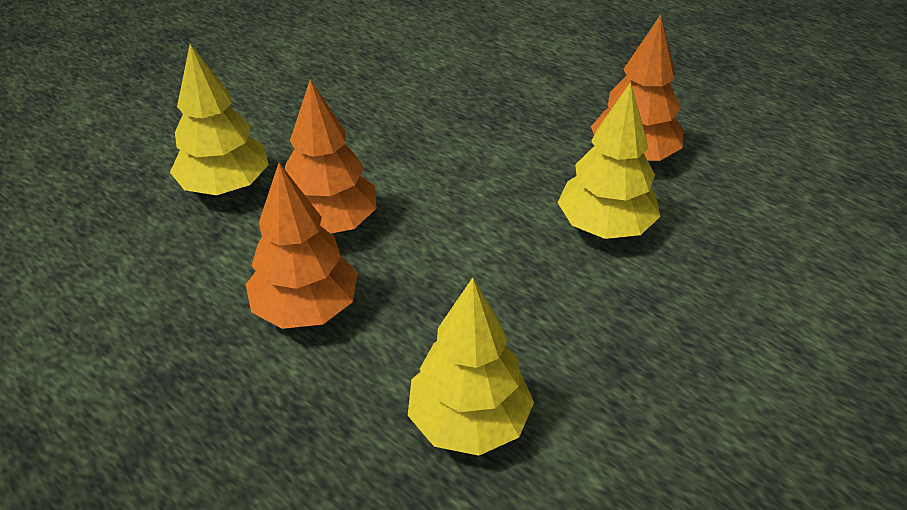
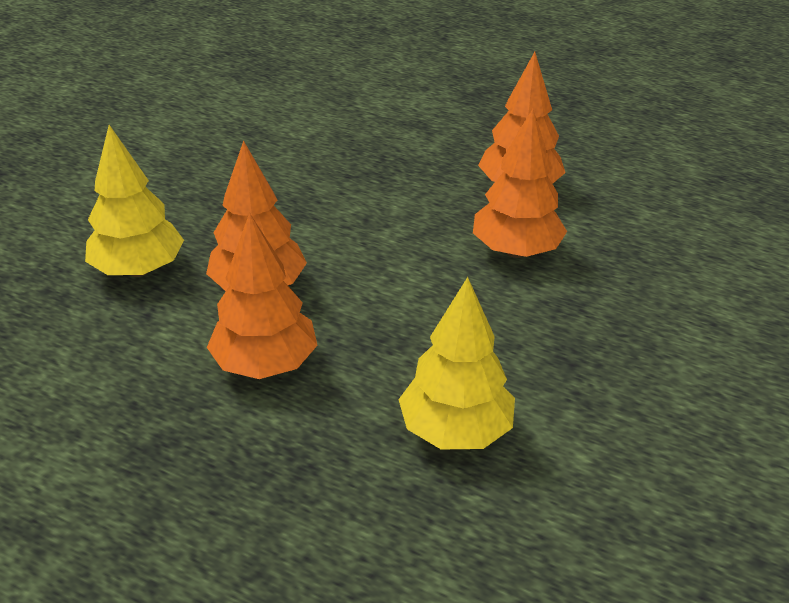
camera: 15 degrees left, 5 degrees down
(604, 227) = (515, 251): yellow tree -> orange tree

